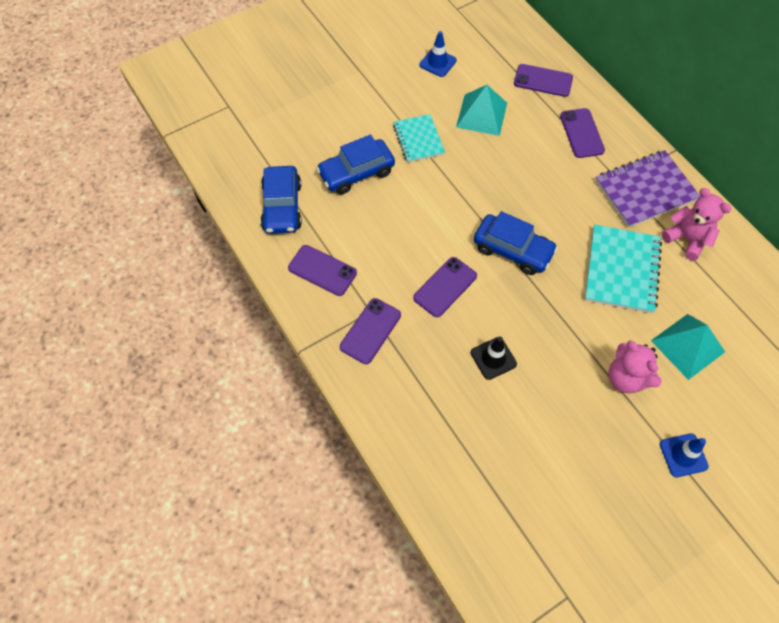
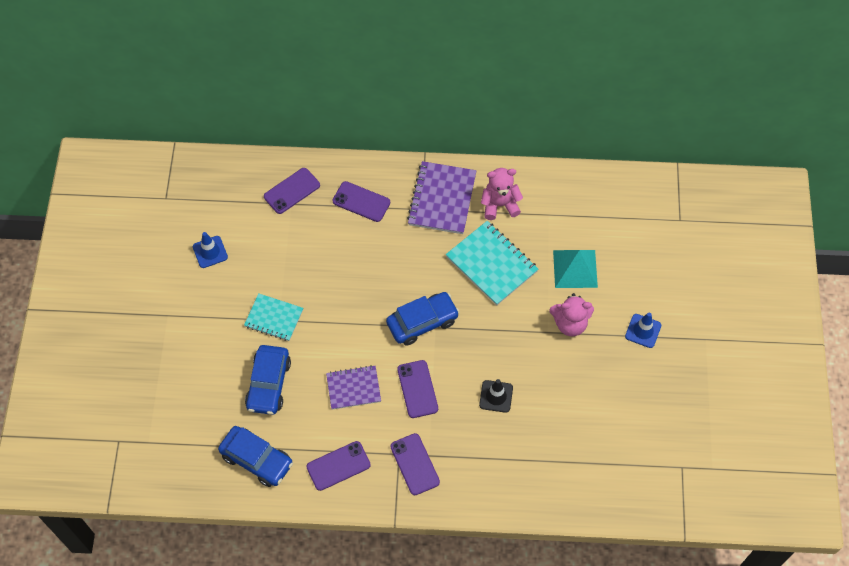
camera: 55 degrees left, 0 degrees up
(404, 236) = (353, 388): none -> purple notebook
(481, 115) = (287, 257): turquoise pyramid -> none

